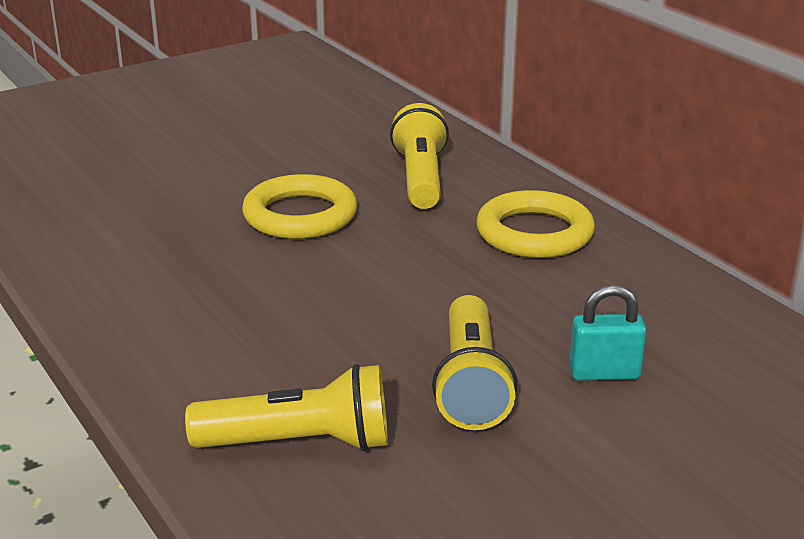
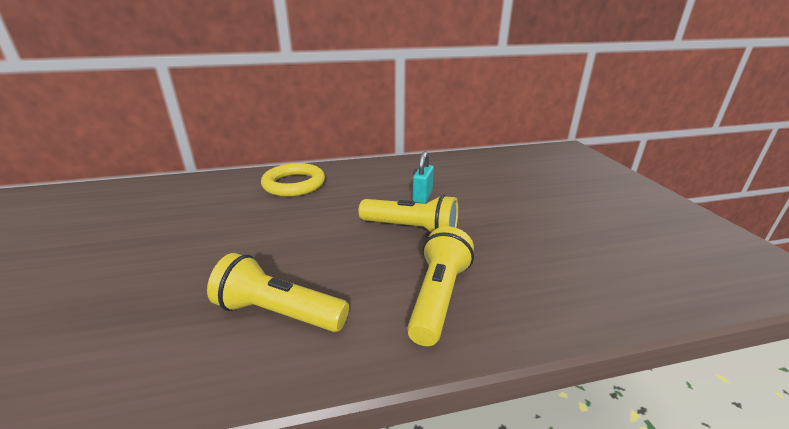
camera: 70 degrees left, 0 degrees up
(300, 215) = (179, 248): yellow ring -> none
(420, 178) = (197, 199): yellow flashlight -> yellow flashlight (278, 313)

